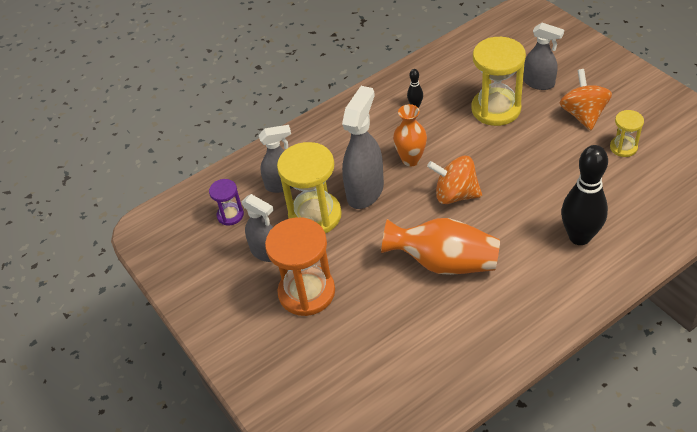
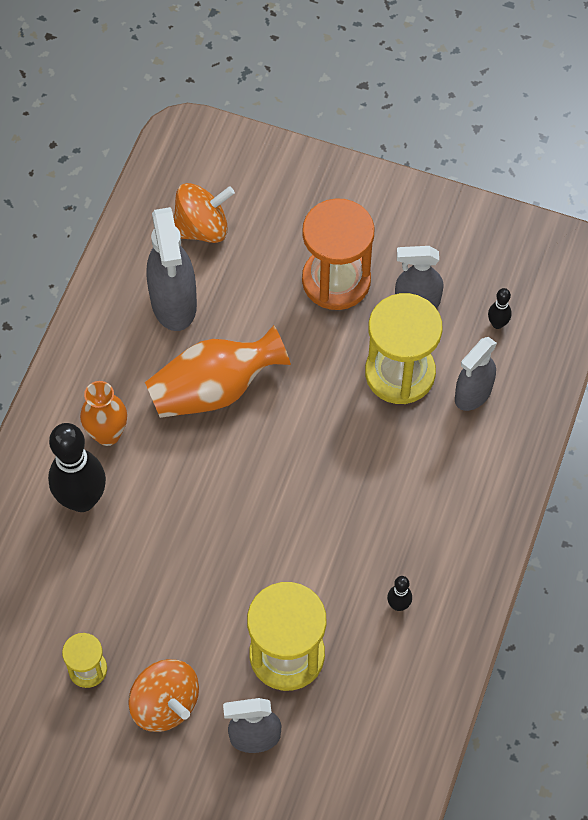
camera: 140 degrees right, 15 degrees up
(230, 215) = (497, 324): purple hourglass -> black bowling pin
(365, 191) = (366, 436): grey spray bottle -> grey spray bottle (174, 303)
(411, 159) = (344, 511): orange vase -> orange vase (107, 434)
(455, 195) = (256, 486): orange spinning top -> orange spinning top (202, 228)

